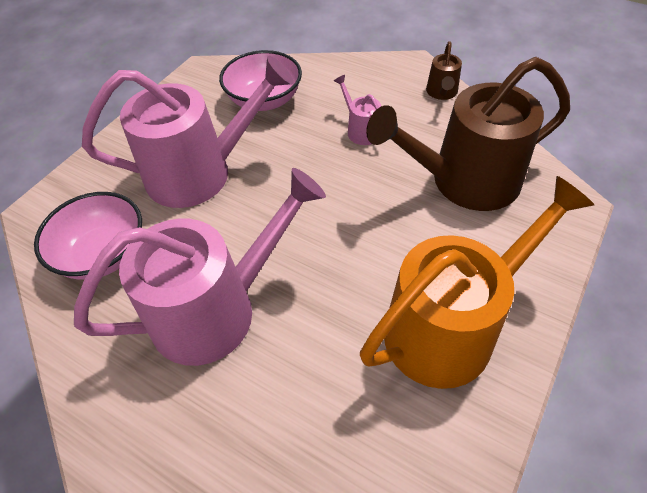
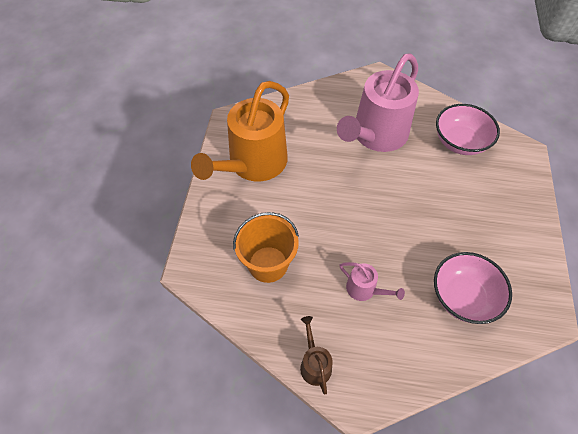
camera: 155 degrees right, 5 degrees up
(199, 173) = (454, 210): pink watering can -> none
(465, 181) = (268, 264): brown watering can -> orange bucket

